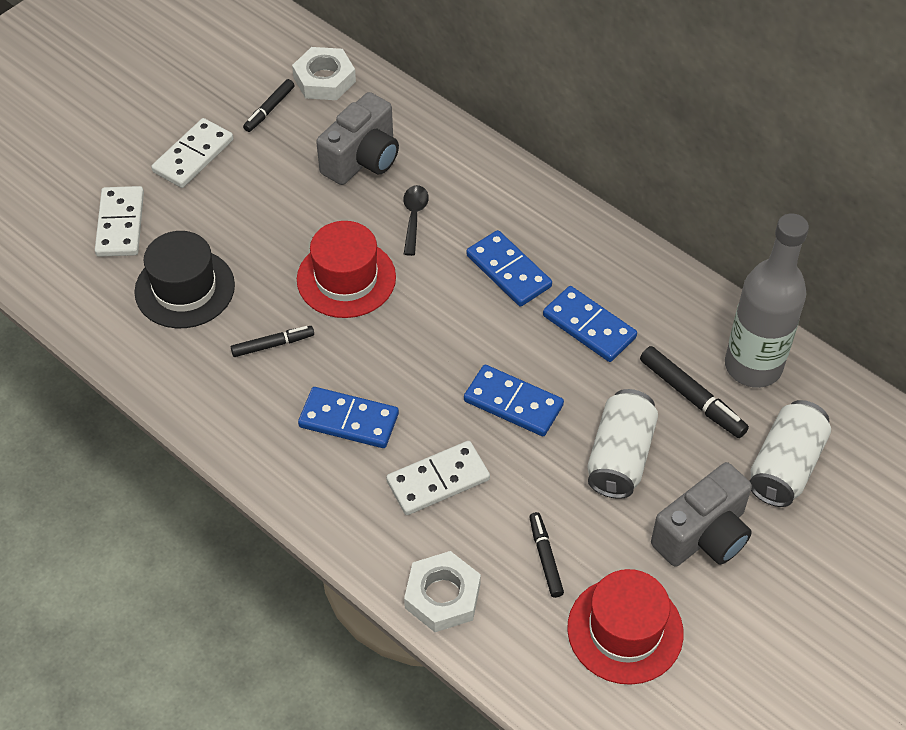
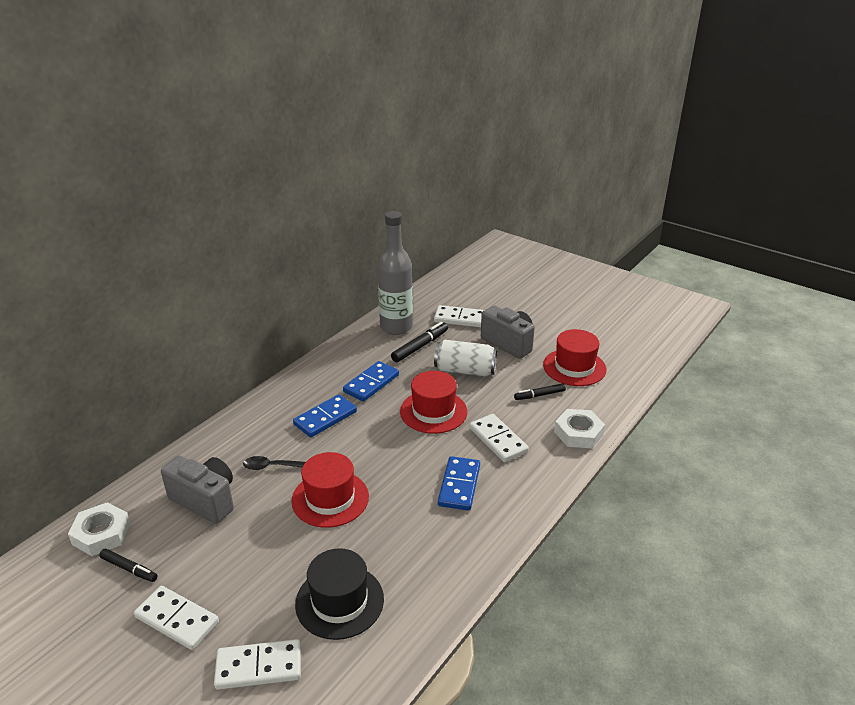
camera: 95 degrees left, 20 degrees down
(273, 345) = (396, 534): black marker -> none
(513, 403) = (433, 411): blue domino -> red hat
(785, 466) = (460, 318): white can -> white domino

